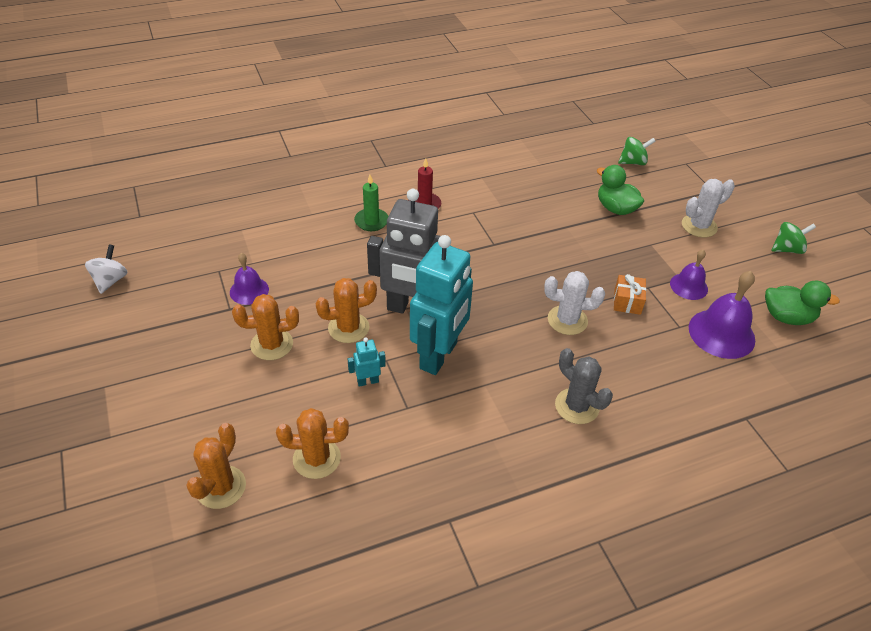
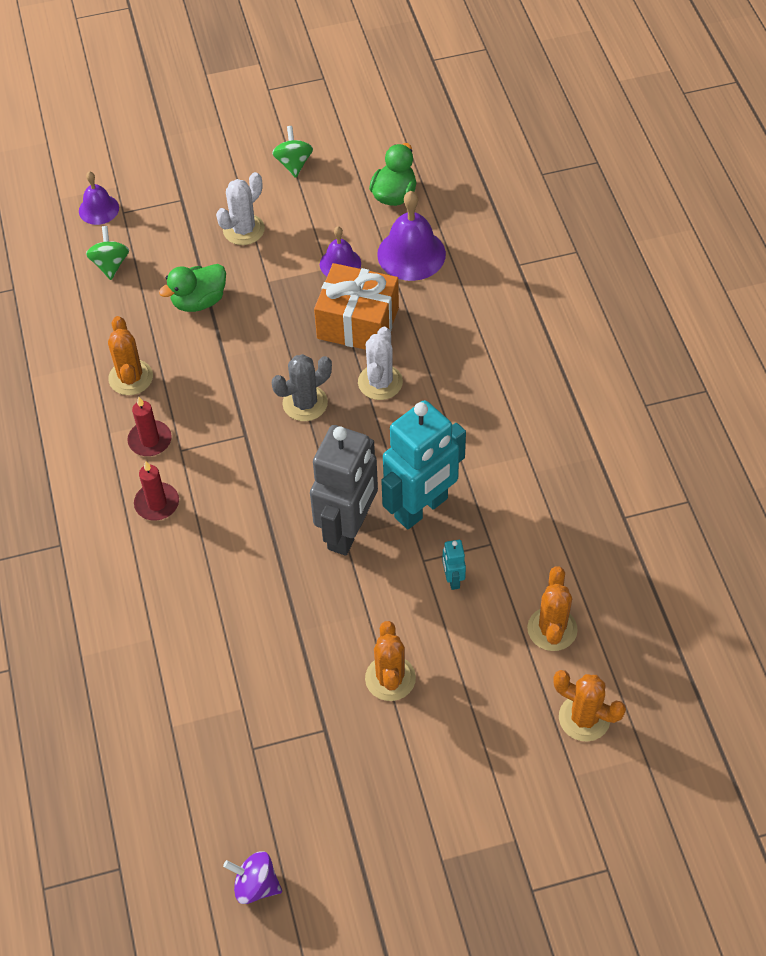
camera: 80 degrees left, 10 degrees up
(110, 281) = (255, 885): white spinning top -> purple spinning top
(249, 290) = (295, 709): purple bell -> purple bell (98, 209)
(348, 328) = (371, 597): orange cactus -> orange cactus (130, 378)
(371, 221) = (181, 566): green candle -> none
(439, 356) = (421, 508): turquoise robot -> turquoise robot turned 105 degrees clockwise
(479, 196) = (150, 440): none -> red candle
(577, 406) = (497, 394): grey cactus -> grey cactus (305, 403)
(627, 302) = (358, 323): orange gift -> orange gift, size x2.02
(699, 226) = (243, 230): white cactus -> white cactus turned 60 degrees clockwise

